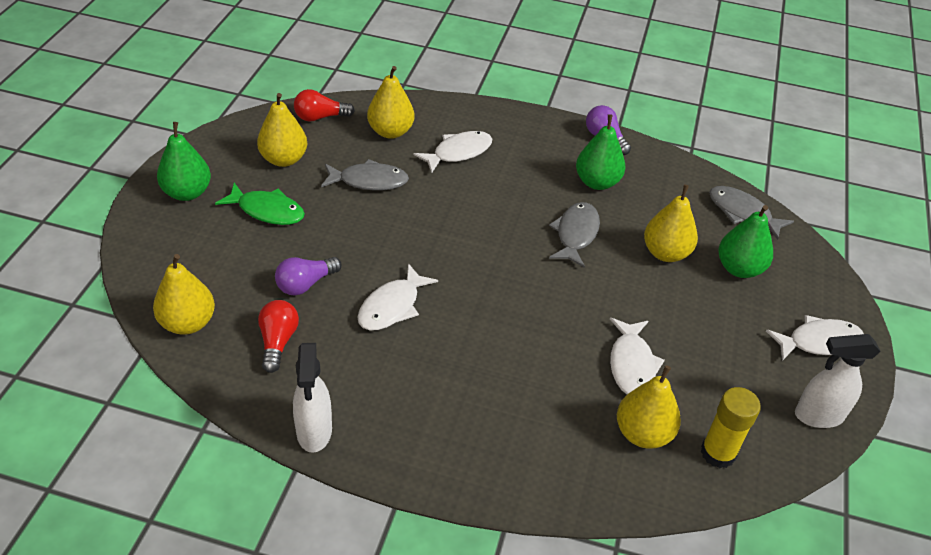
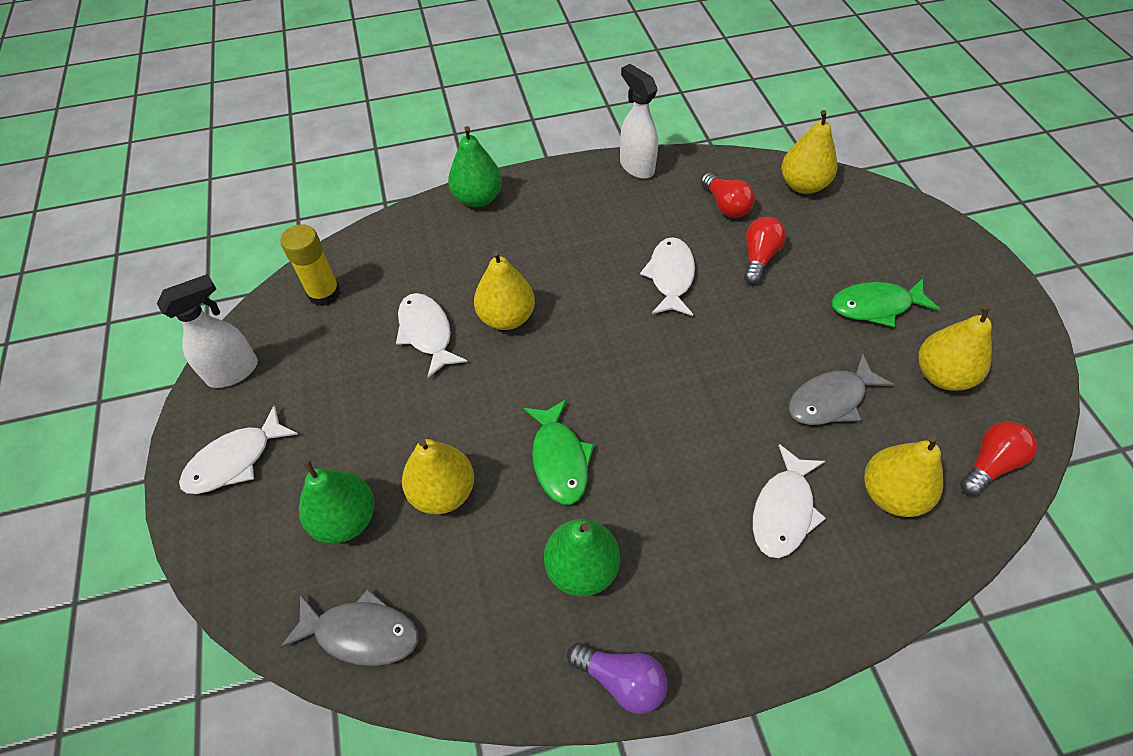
camera: 155 degrees right, 10 degrees up
(187, 193) = (963, 284): green pear -> green pear (478, 198)
(305, 284) = (759, 258): purple light bulb -> red light bulb
(575, 234) = (559, 459): grey fish -> green fish
(643, 433) = (393, 279): yellow pear -> yellow pear (506, 317)

